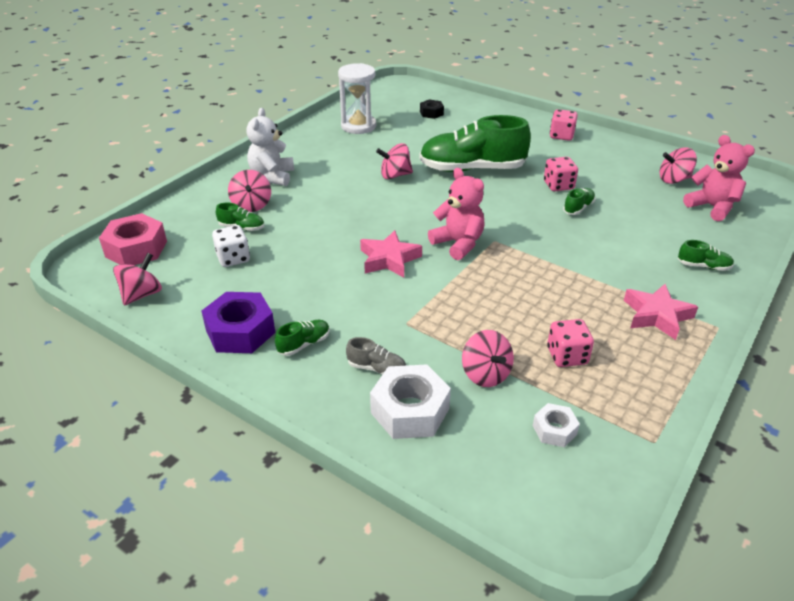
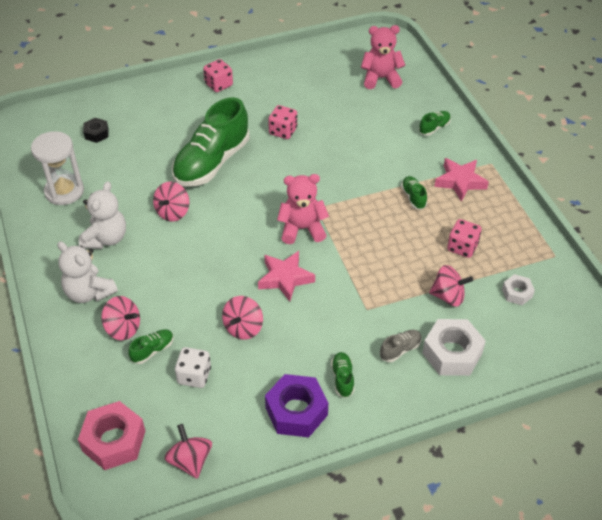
camera: 55 degrees left, 10 degrees up
(333, 160) = (106, 238): none -> white teddy bear
(578, 208) = (320, 140): green shoe -> green shoe (413, 197)
(674, 179) = (334, 72): pink spinning top -> pink spinning top (243, 328)

